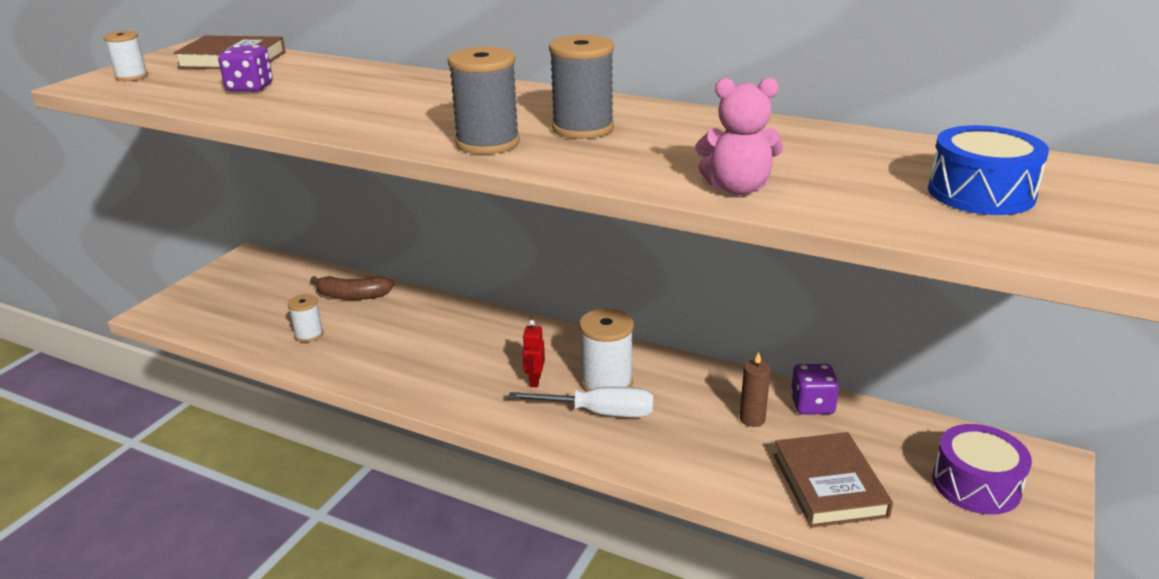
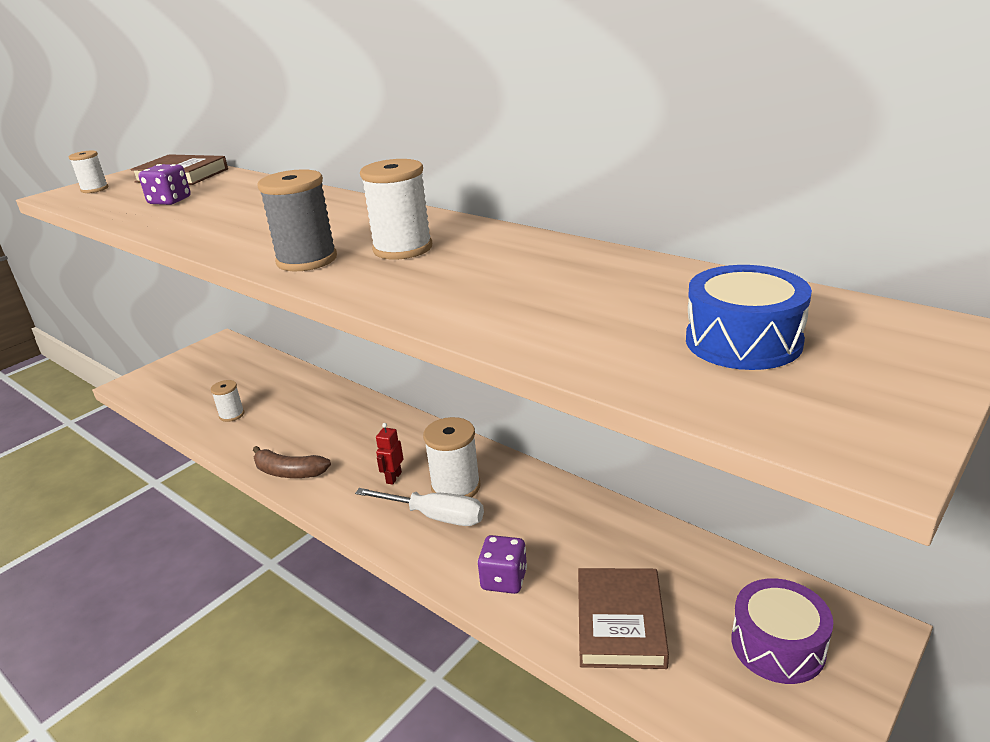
camera: 15 degrees right, 0 degrees up
(352, 296) = (283, 382): brown banana -> brown banana (289, 472)
(583, 128) = (402, 249): grey spool -> white spool
(737, 188) = (491, 320): pink teddy bear -> none
(752, 419) = (575, 540): brown candle -> none
(812, 405) = (641, 533): purple dice -> purple dice (504, 579)

